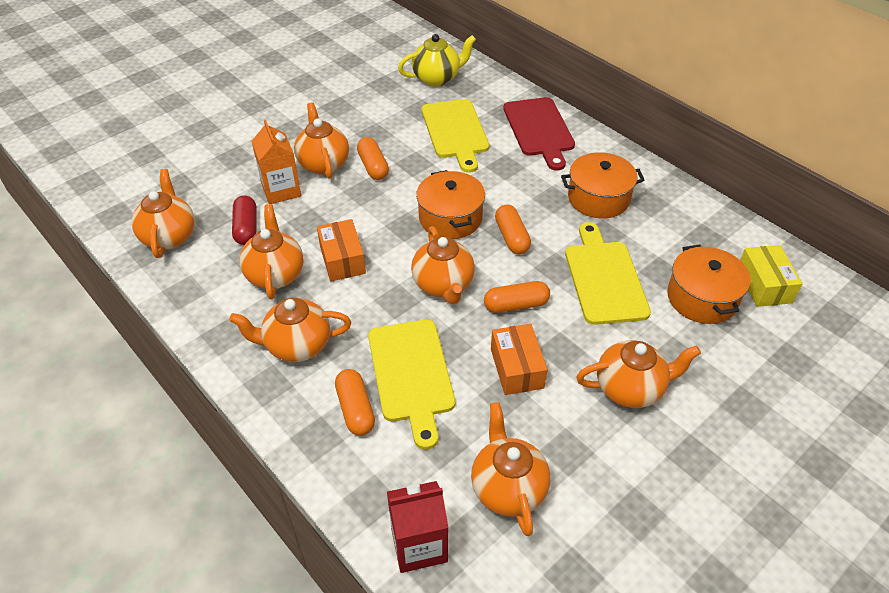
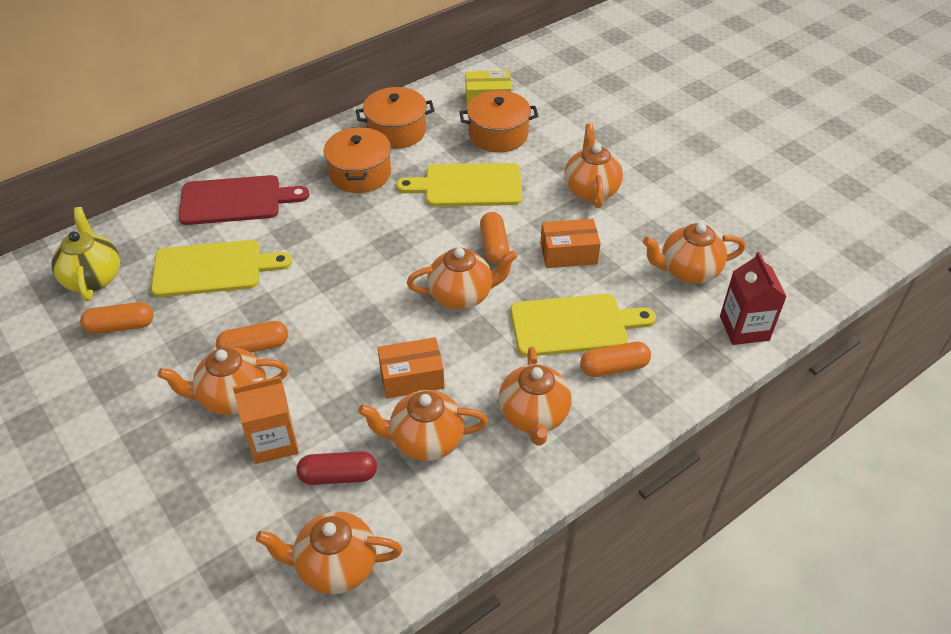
camera: 85 degrees left, 0 degrees up
(450, 218) = (364, 283): orange pot -> orange pot (396, 131)
(511, 237) = (402, 239): orange capsule -> orange capsule (120, 326)

